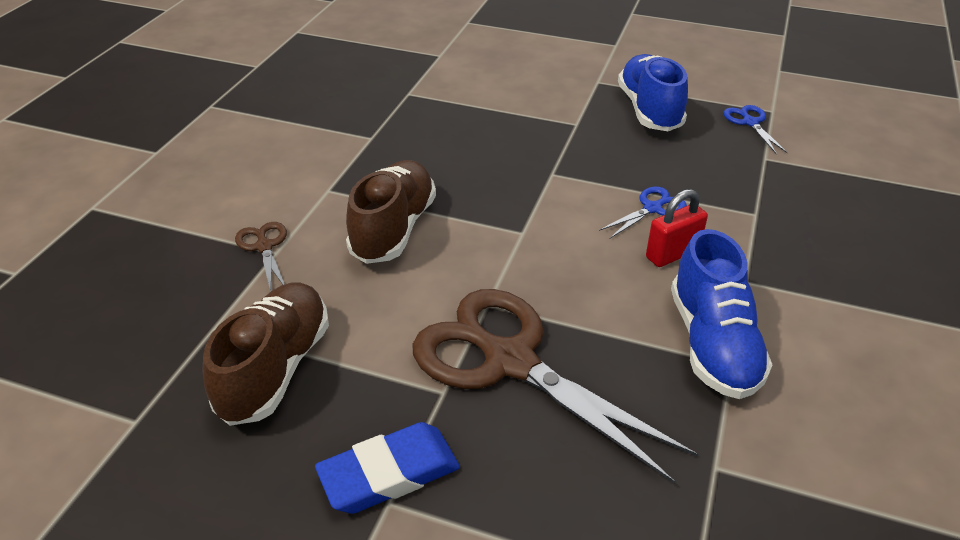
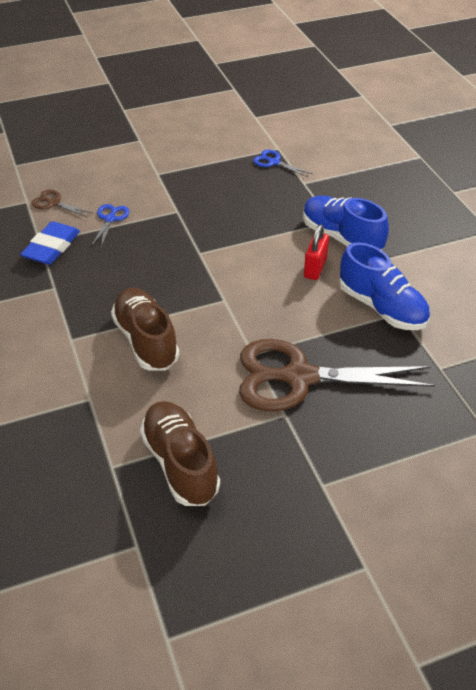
camera: 40 degrees left, 5 degrees up
(264, 247) = (77, 400): brown scissors -> brown scissors (54, 203)
(389, 473) = (306, 472): blue eraser -> blue eraser (52, 247)
(649, 110) = (210, 180): blue shoe -> blue shoe (341, 237)
(652, 208) = (277, 246): blue scissors -> blue scissors (110, 219)

